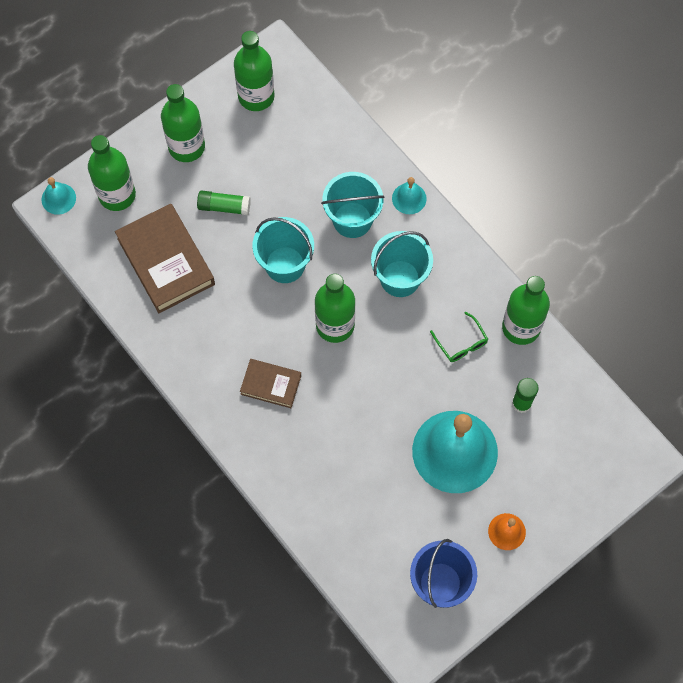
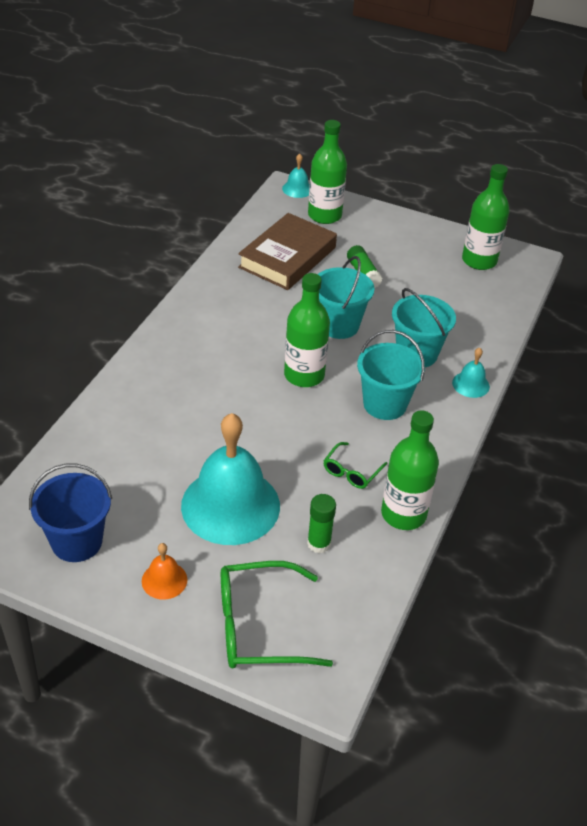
camera: 60 degrees right, 25 degrees down
(186, 147) = (398, 238): green bottle -> none
(271, 385) = (217, 352): brown book -> none
(577, 482) = (258, 626): none -> green glasses

